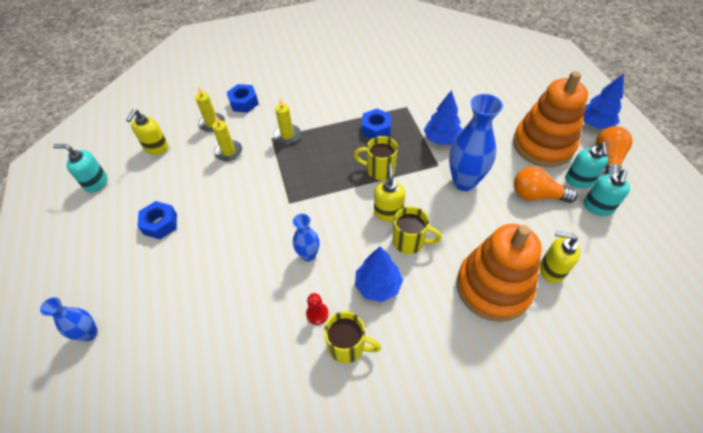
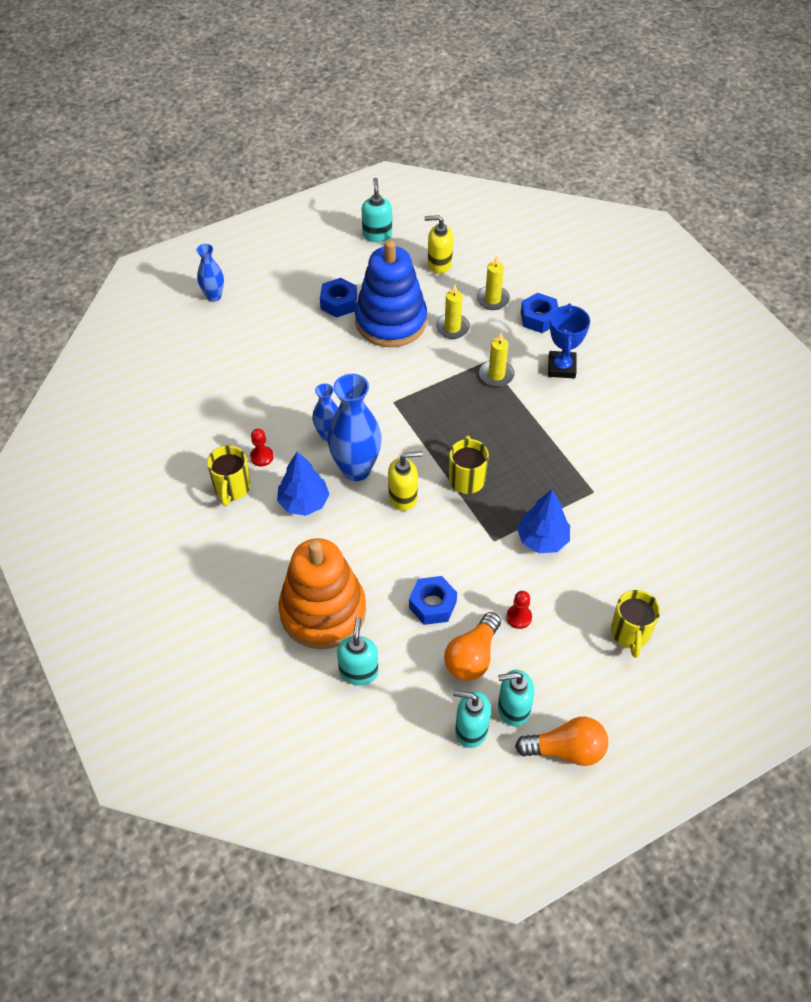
camera: 75 degrees right, 0 degrees up
(201, 190) = (391, 321): none -> blue stacking toy
(295, 100) = (561, 367): none -> blue trophy
(376, 129) = (538, 463): blue nut -> blue nut (432, 604)
(410, 241) = (366, 524): yellow mug -> yellow mug (630, 633)
(464, 182) = (473, 571): blue vase -> blue vase (356, 469)
(505, 164) = (519, 617): none -> red pawn
(537, 195) = (472, 656): orange light bulb -> orange light bulb turned 150 degrees counterclockwise
(543, 145) = (570, 664): orange stacking toy -> none
(551, 270) = (358, 671): yellow soap dispenser -> turquoise soap dispenser
(594, 124) = (640, 737): blue tree -> none

